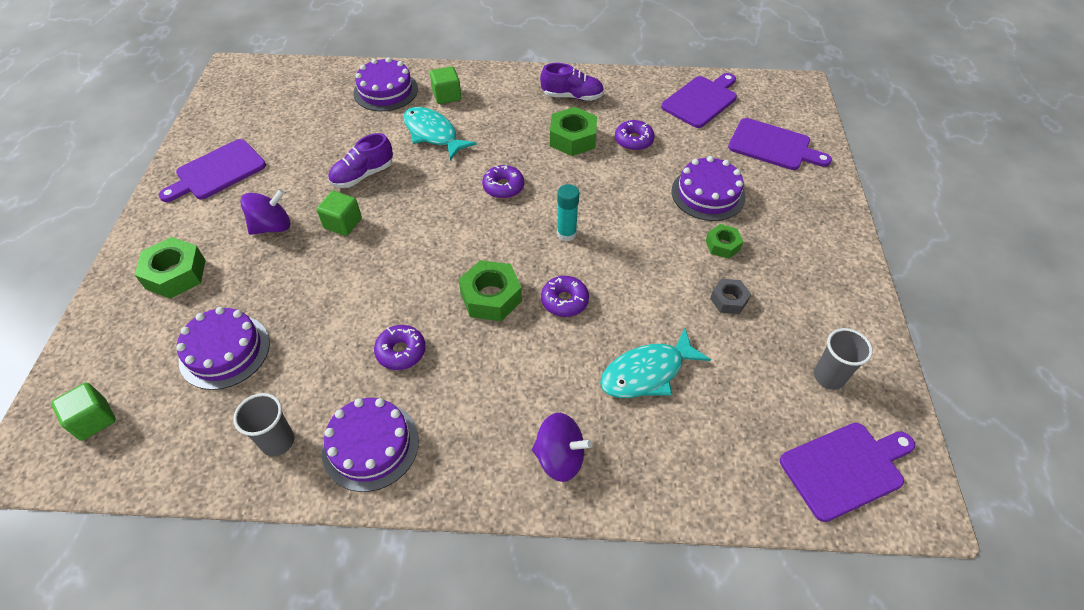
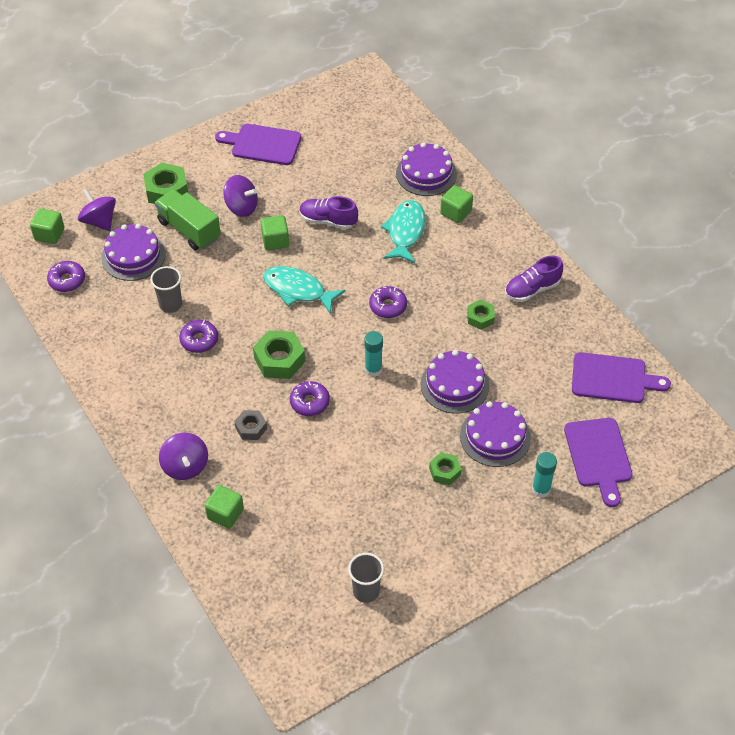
camera: 55 degrees right, 0 degrees up
(138, 357) = (99, 221): none -> purple spinning top
(249, 283) = (189, 230): none -> green truck
(278, 441) = (96, 324): grey cup -> grey cup (170, 305)
(370, 445) = (125, 368): purple cake -> purple cake (454, 385)
(572, 96) = (532, 289): purple shoe -> purple shoe turned 90 degrees clockwise
(573, 138) = (480, 317): green nut -> green nut, size x0.59
(633, 140) = (515, 358): purple donut -> purple donut (67, 280)
(647, 373) = (285, 481): turquoise fish -> turquoise fish (298, 290)
(653, 452) = (225, 514): none -> green cube
(728, 300) = (390, 499): grey nut -> grey nut (251, 428)
(784, 195) = (541, 489): none -> turquoise glue stick
(845, 468) = (292, 629): purple cutting board -> none

